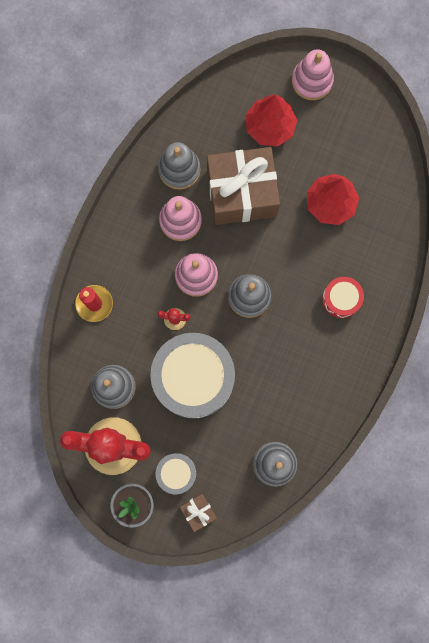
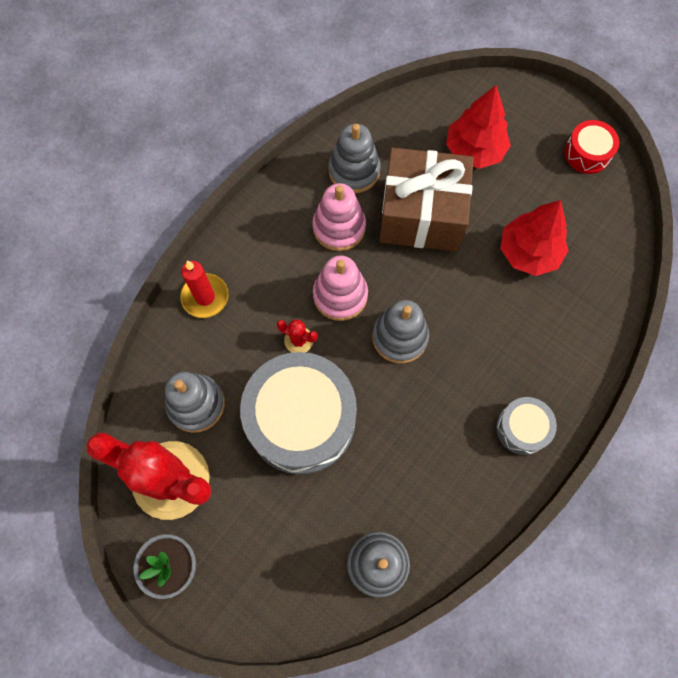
camera: 15 degrees right, 10 degrees down
(176, 473) = (242, 540): grey drum -> grey drum (522, 428)
(198, 511) = (256, 602): brown gift -> none
(312, 81) = (536, 113): pink stacking toy -> none
(341, 299) = (517, 370): red drum -> red drum (587, 153)

